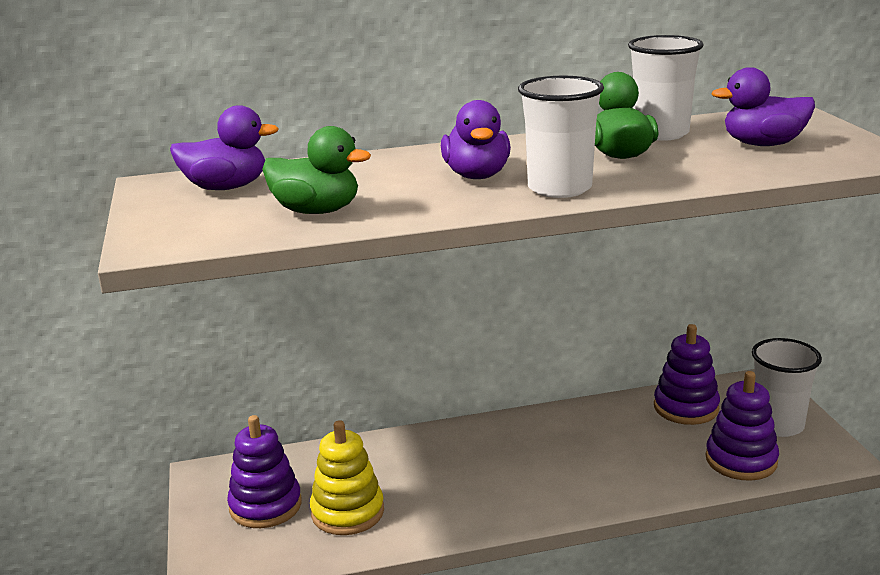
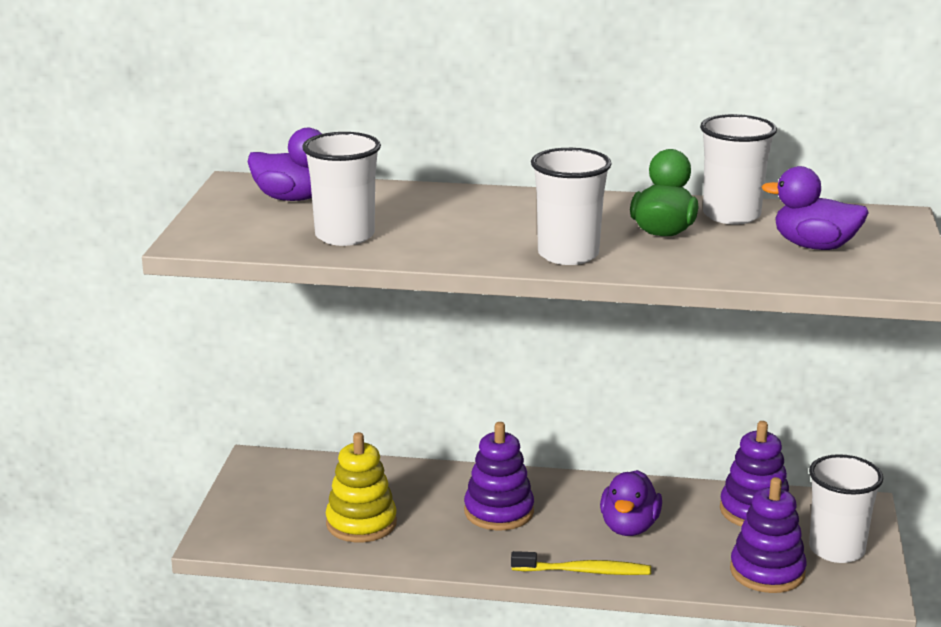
camera: 20 degrees right, 0 degrees up
(265, 506) = (294, 500): purple stacking toy -> purple stacking toy (499, 512)
(316, 211) = (344, 236): green duck -> white cup
(477, 176) = (511, 228): purple duck -> purple duck (629, 527)
(589, 503) = (584, 571): none -> yellow toothbrush

